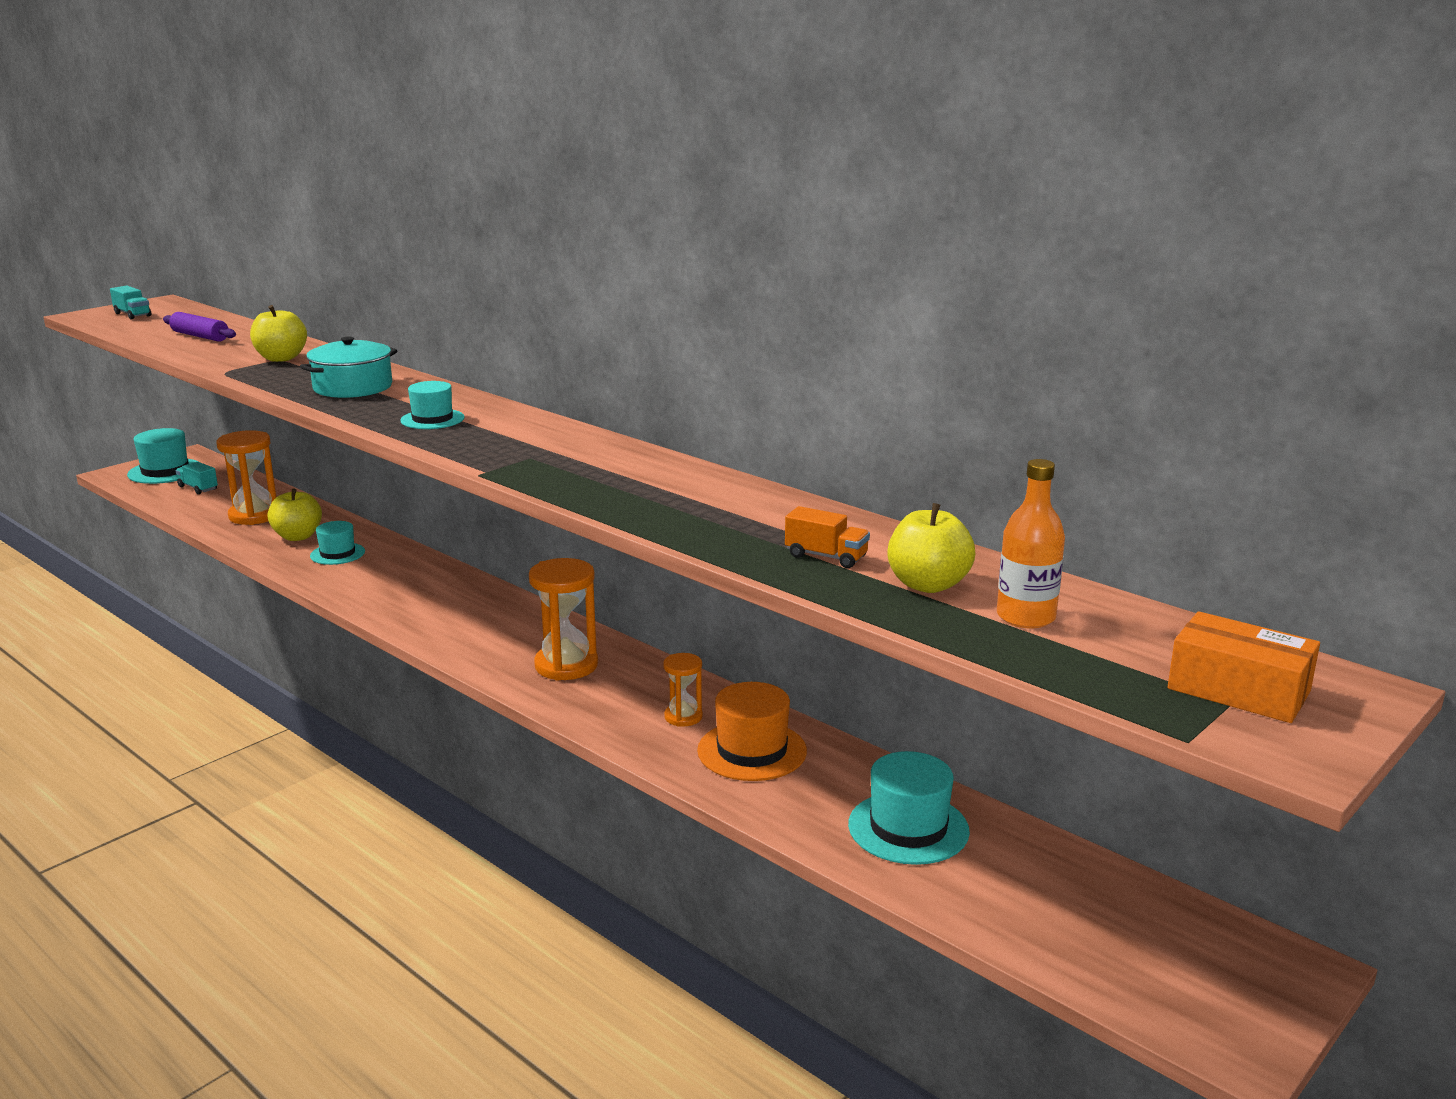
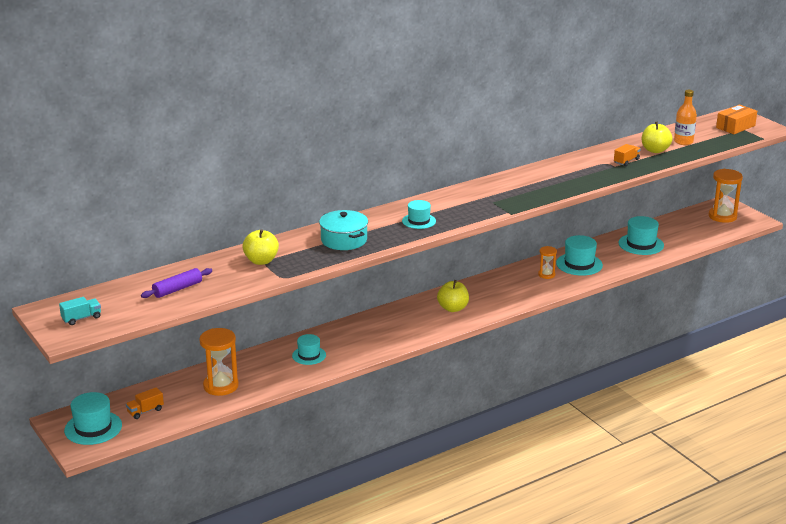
camera: 75 degrees left, 5 degrees up
(198, 488) = (145, 411): turquoise truck -> orange truck
(298, 536) = (271, 369): yellow apple -> yellow apple (453, 308)
(566, 665) = (487, 296): orange hourglass -> orange hourglass (722, 216)
(752, 751) = (579, 264): orange hat -> turquoise hat

